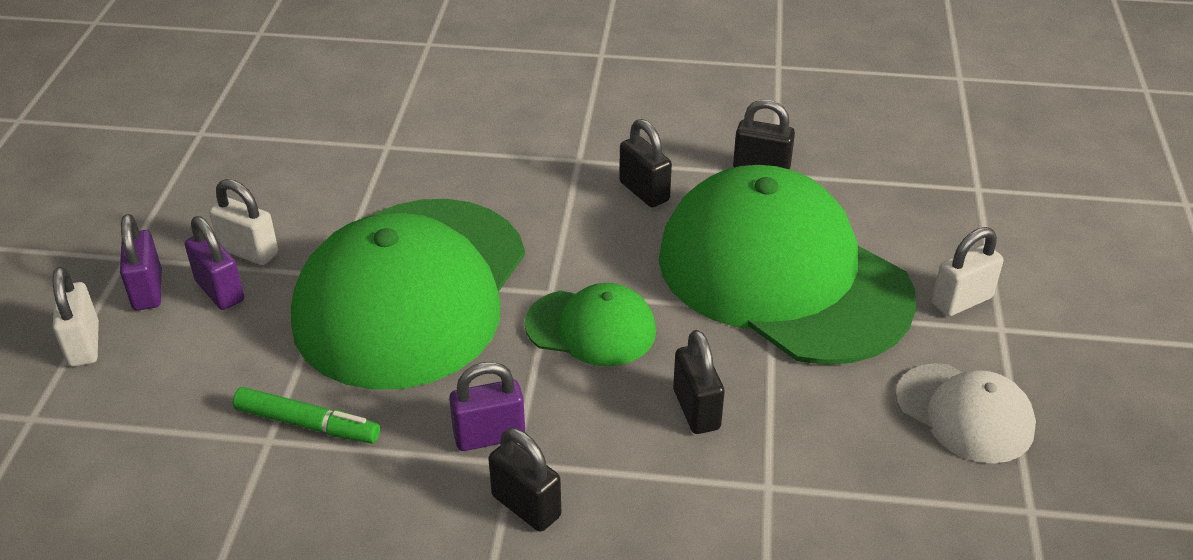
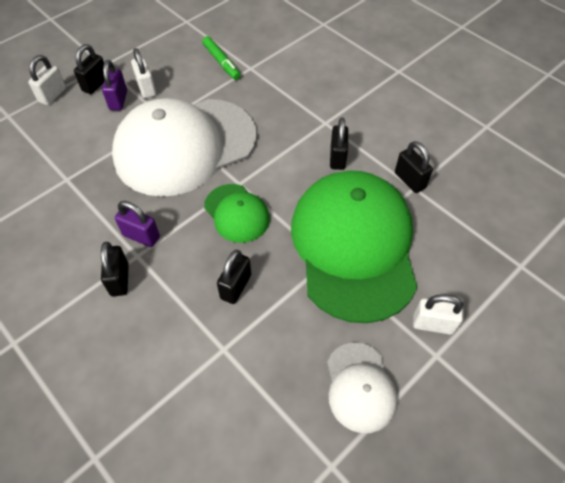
camera: 40 degrees right, 15 degrees up
(147, 290) = (95, 84): purple padlock -> black padlock
(307, 424) = (85, 182): green marker -> green marker (221, 62)
(412, 291) = (185, 146): green cap -> white cap

